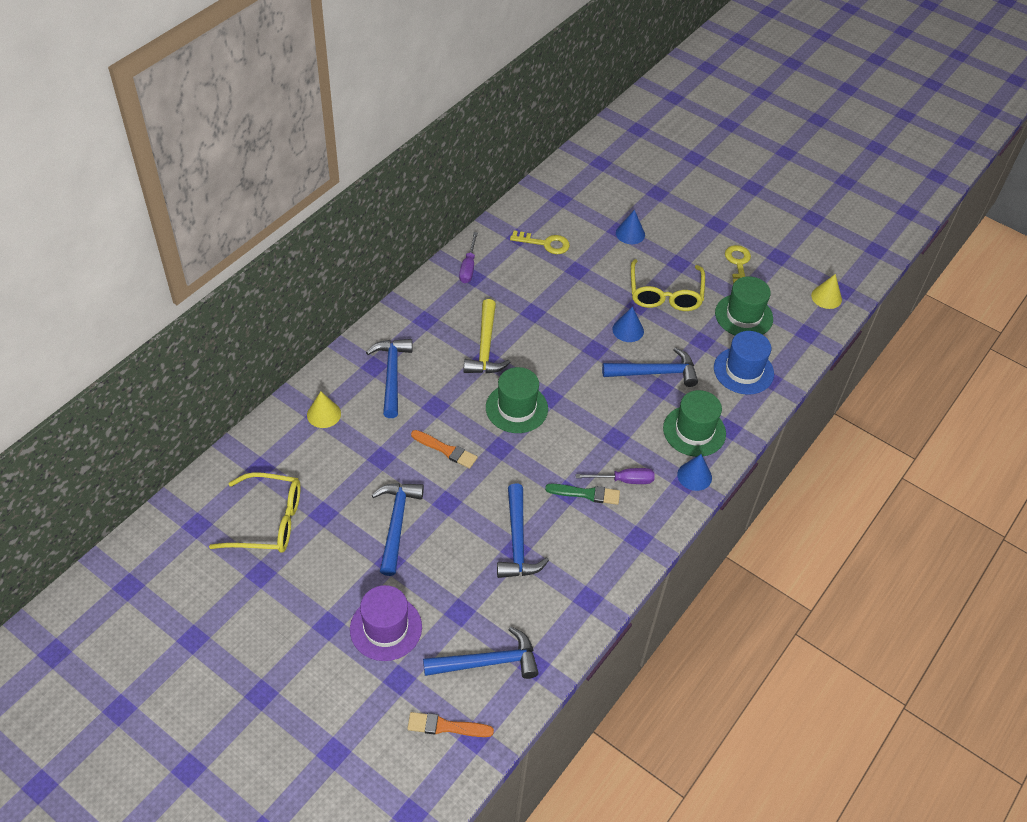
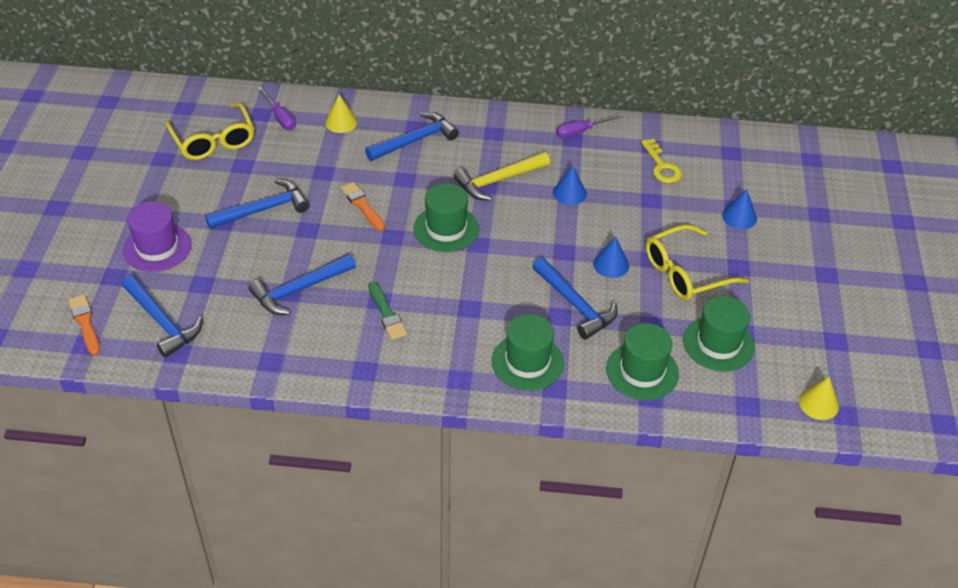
camera: 60 degrees right, 5 degrees down
(446, 450) = (362, 205): orange brush -> orange brush turned 150 degrees clockwise
(624, 480) = (423, 334): purple screwdriver -> purple screwdriver (280, 117)
(694, 476) = (471, 383): blue cone -> blue cone (569, 193)
(738, 264) = (787, 312): yellow key -> none
(743, 371) = (642, 371): blue hat -> green hat

